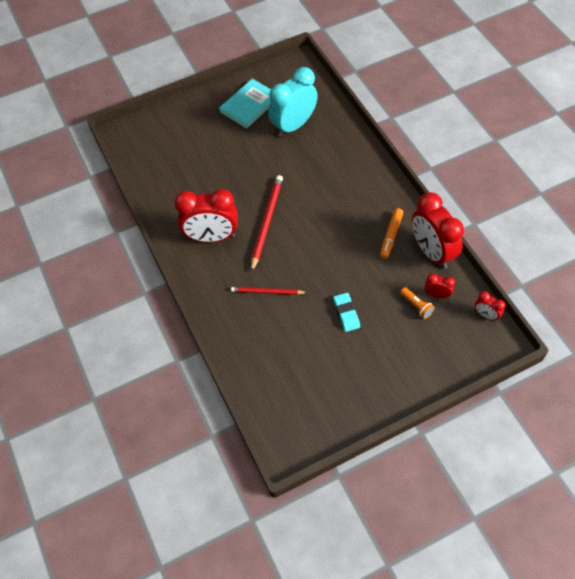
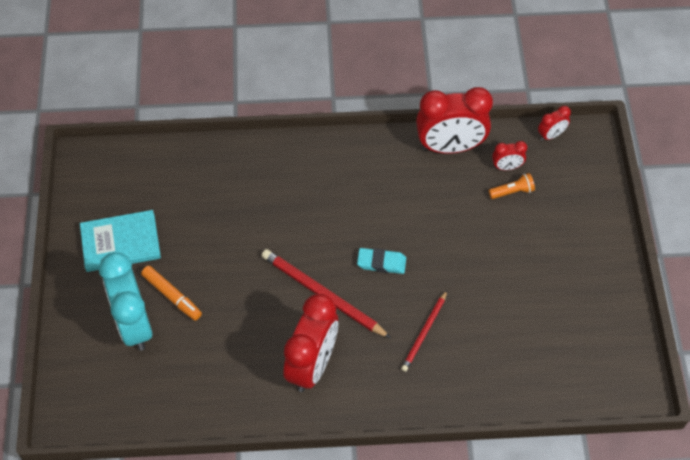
camera: 70 degrees left, 0 degrees up
(249, 105) = (120, 243): turquoise book -> turquoise book turned 75 degrees counterclockwise
(293, 125) = (187, 206): turquoise clock -> turquoise clock (134, 324)
(346, 313) = (491, 262): turquoise eraser -> turquoise eraser (381, 263)
(391, 236) = (409, 175): orange marker -> orange marker (172, 296)
(436, 295) = (507, 167): red clock -> red clock turned 135 degrees counterclockwise

